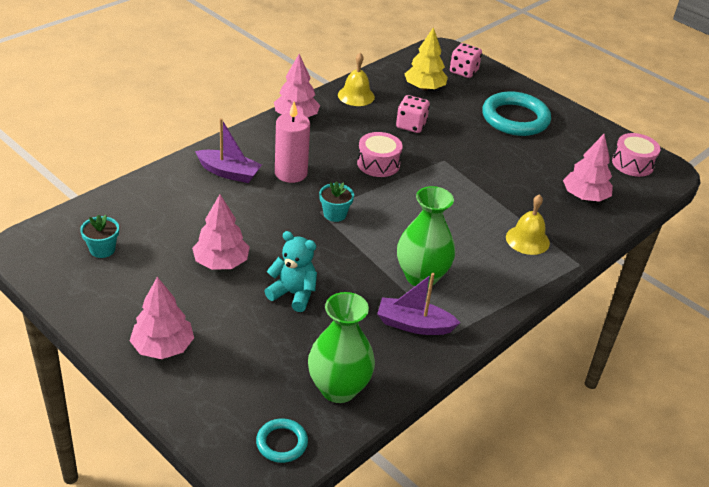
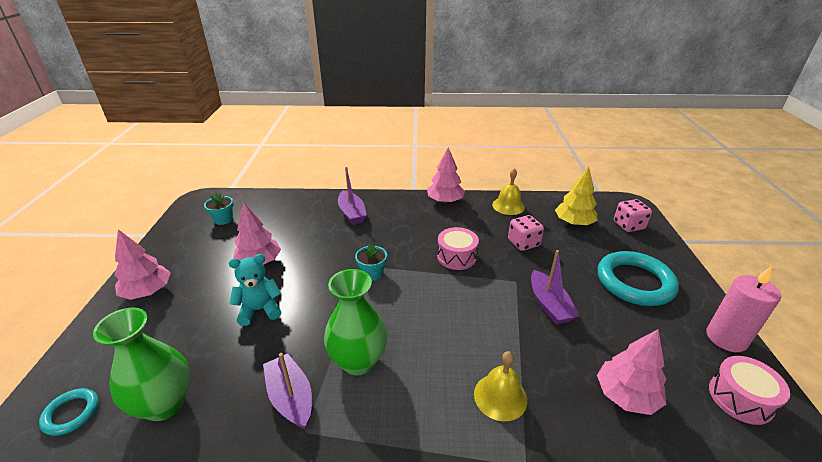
camera: 50 degrees right, 5 degrees down
(291, 173) = (387, 232): pink candle -> pink candle (726, 338)
(293, 294) = (260, 310): turquoise teddy bear -> turquoise teddy bear turned 90 degrees counterclockwise
(485, 165) = (549, 305): none -> purple boat

